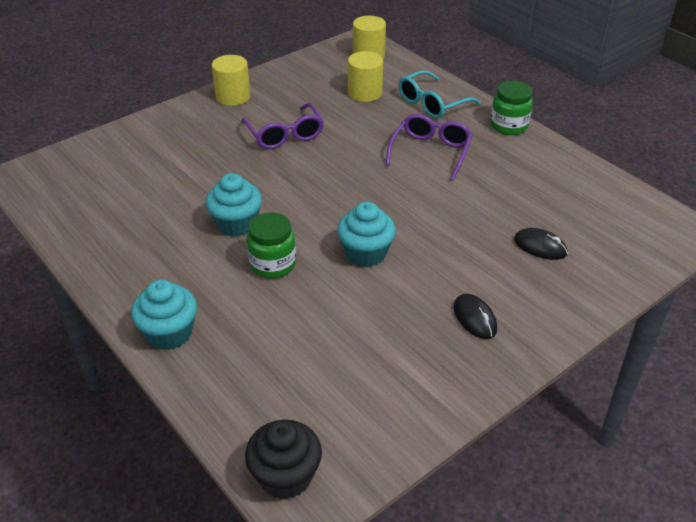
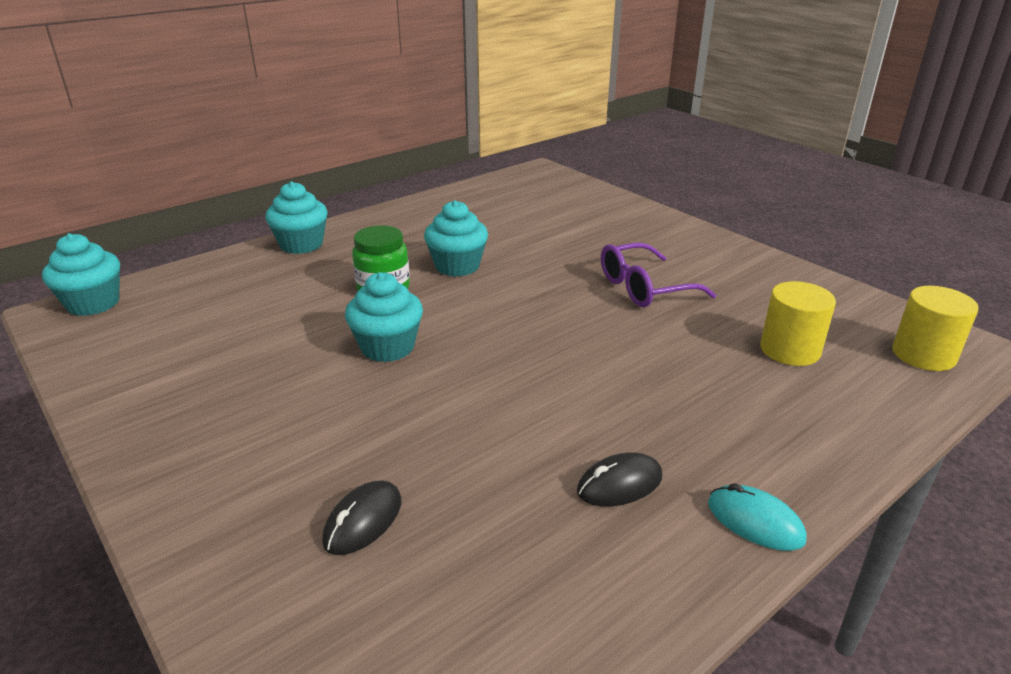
camera: 90 degrees right, 10 degrees down
(233, 97) = (722, 252): yellow cylinder -> none
(285, 476) = (93, 303): black cupcake -> turquoise cupcake
(431, 152) = (633, 411): purple glasses -> none
(432, 103) = (792, 420): turquoise glasses -> none
(475, 318) = (230, 431): black mouse -> black mouse (619, 484)
(509, 126) = (755, 521): green jar -> turquoise mouse

